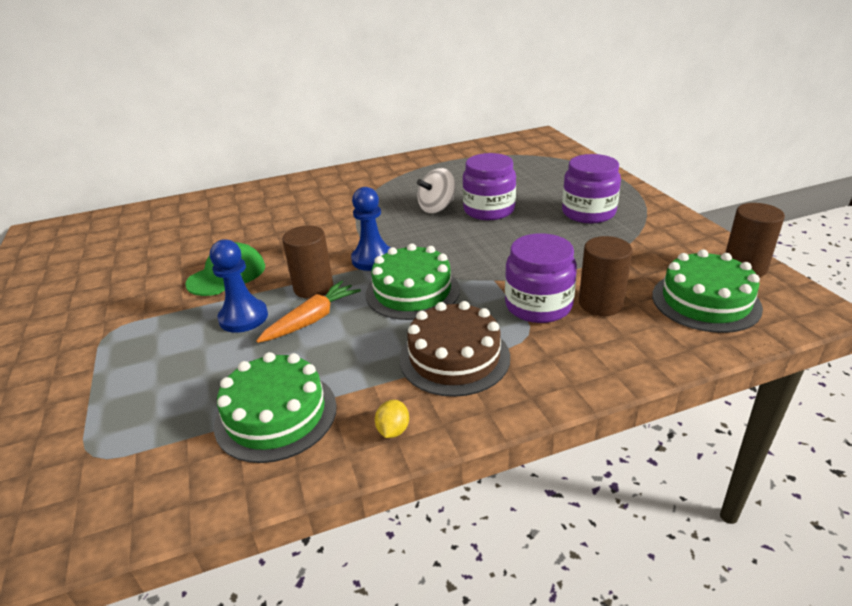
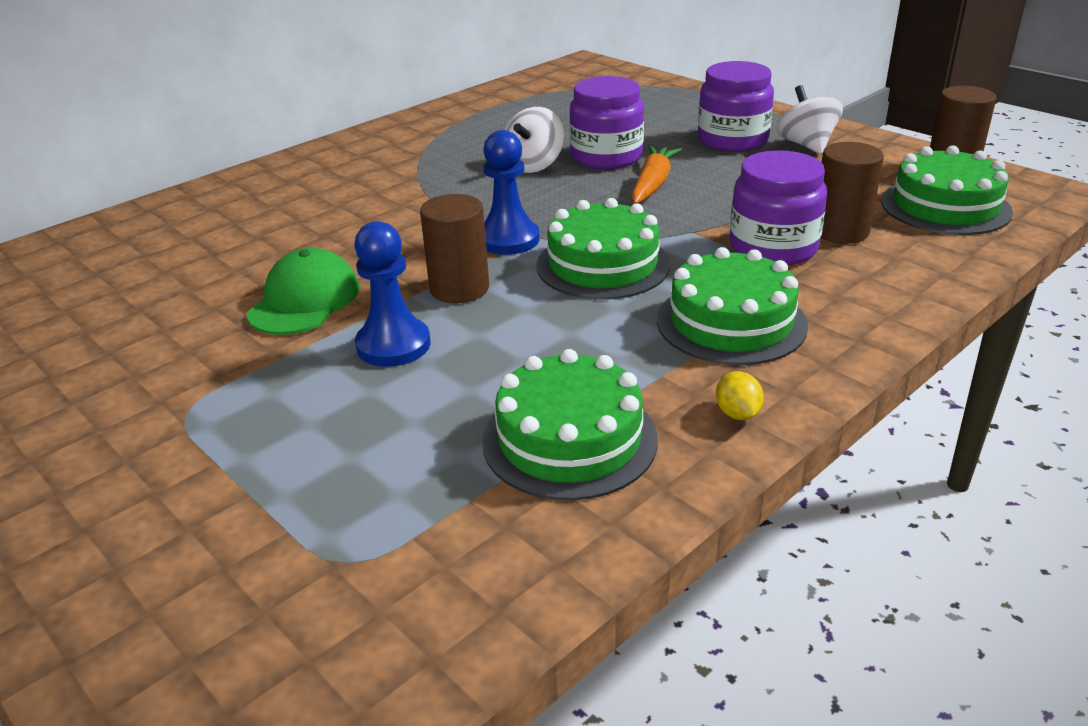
camera: 25 degrees left, 0 degrees up
(312, 320) = (499, 325): orange carrot -> orange carrot (653, 184)
(454, 357) = (731, 322): brown cake -> green cake
(640, 226) = (806, 145): none -> white spinning top

